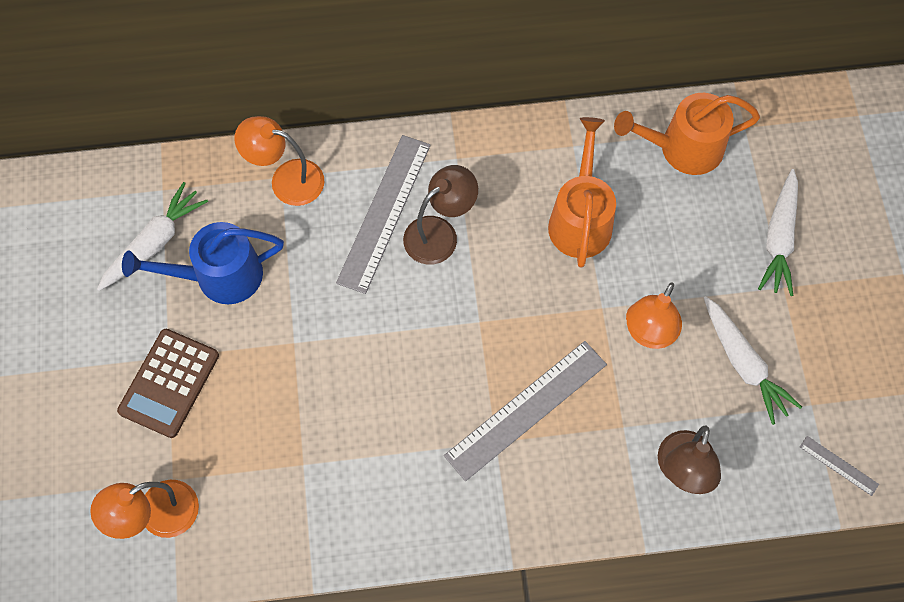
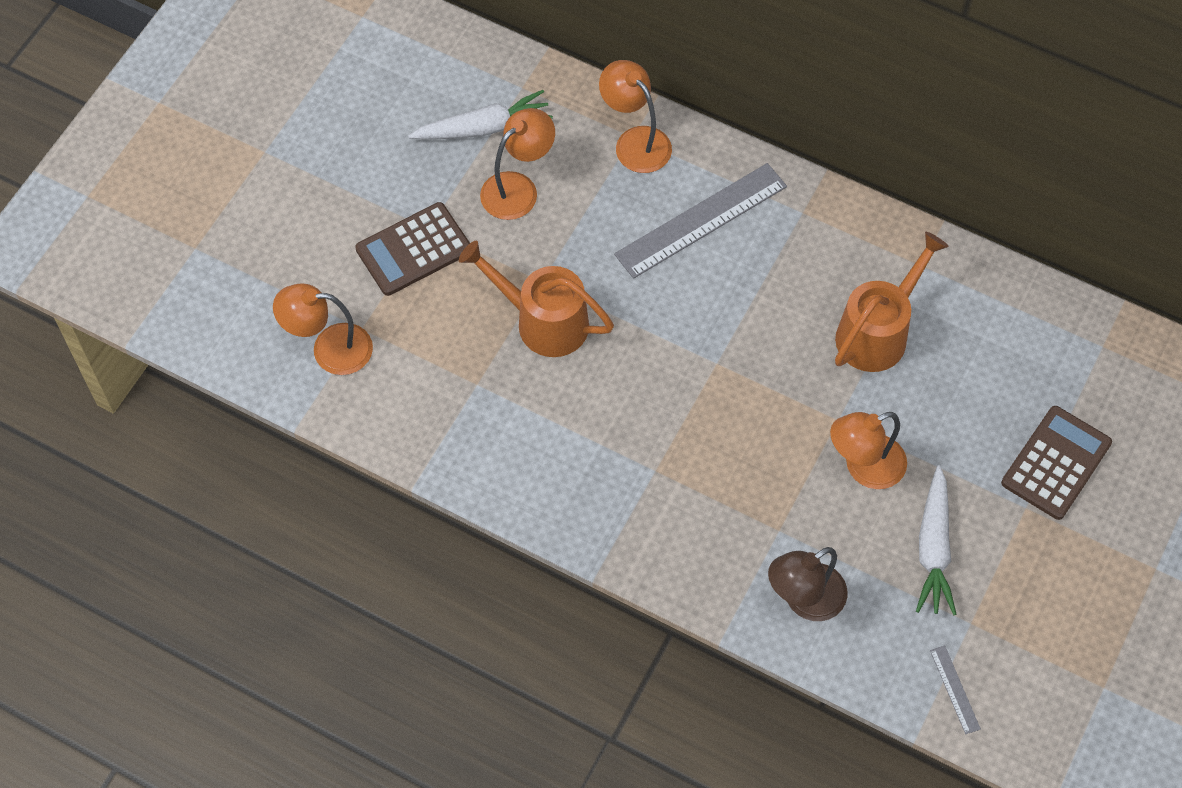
camera: 35 degrees right, 5 degrees down
(219, 276) = (518, 188): blue watering can -> orange lamp
(439, 233) = (738, 267): brown lamp -> none
(526, 409) = (702, 461): grey ruler -> none
(682, 148) = (1025, 329): orange watering can -> orange watering can (543, 321)
(779, 238) = (1056, 463): white carrot -> brown calculator

